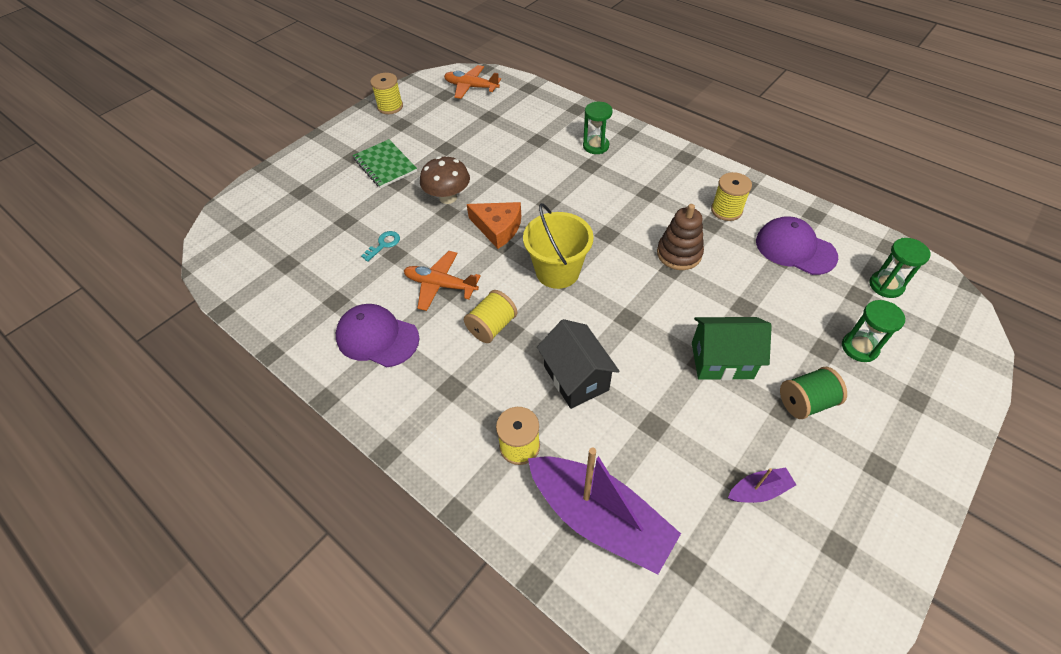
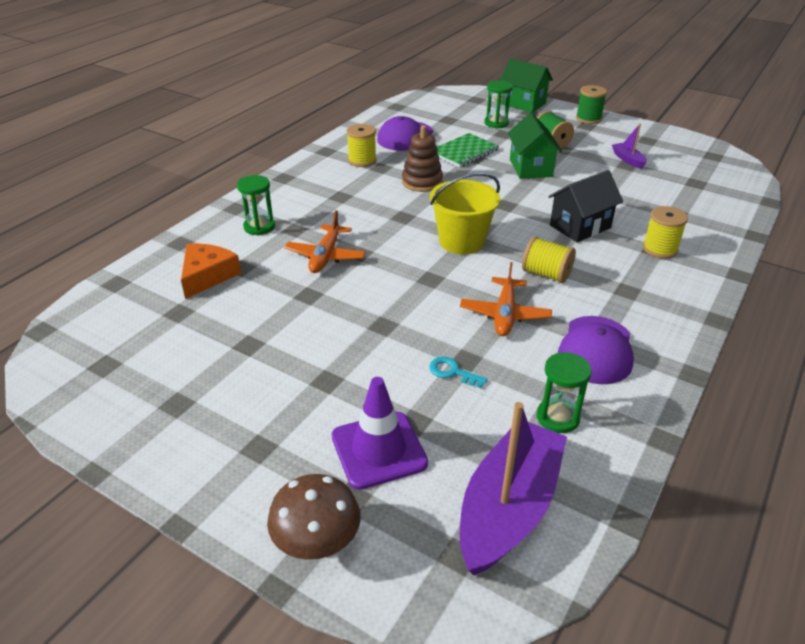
camera: 100 degrees left, 15 degrees down
(329, 203) = (379, 450): none -> purple traffic cone
(385, 165) = (285, 402): green notebook -> green notebook (464, 152)
(390, 107) = (120, 428): yellow spool -> none
(448, 197) = (356, 328): brown mushroom -> brown mushroom (317, 543)
(471, 87) = (92, 339): orange plane -> orange plane (325, 256)
(498, 228) = (406, 283): orange cheese -> orange cheese (207, 276)
(599, 518) = (690, 213): purple boat -> purple boat (508, 508)
(886, 285) = (435, 111): green hourglass -> green hourglass (558, 417)
(911, 479) = (588, 118): none -> green spool
(947, 396) = (523, 104): none -> green house

